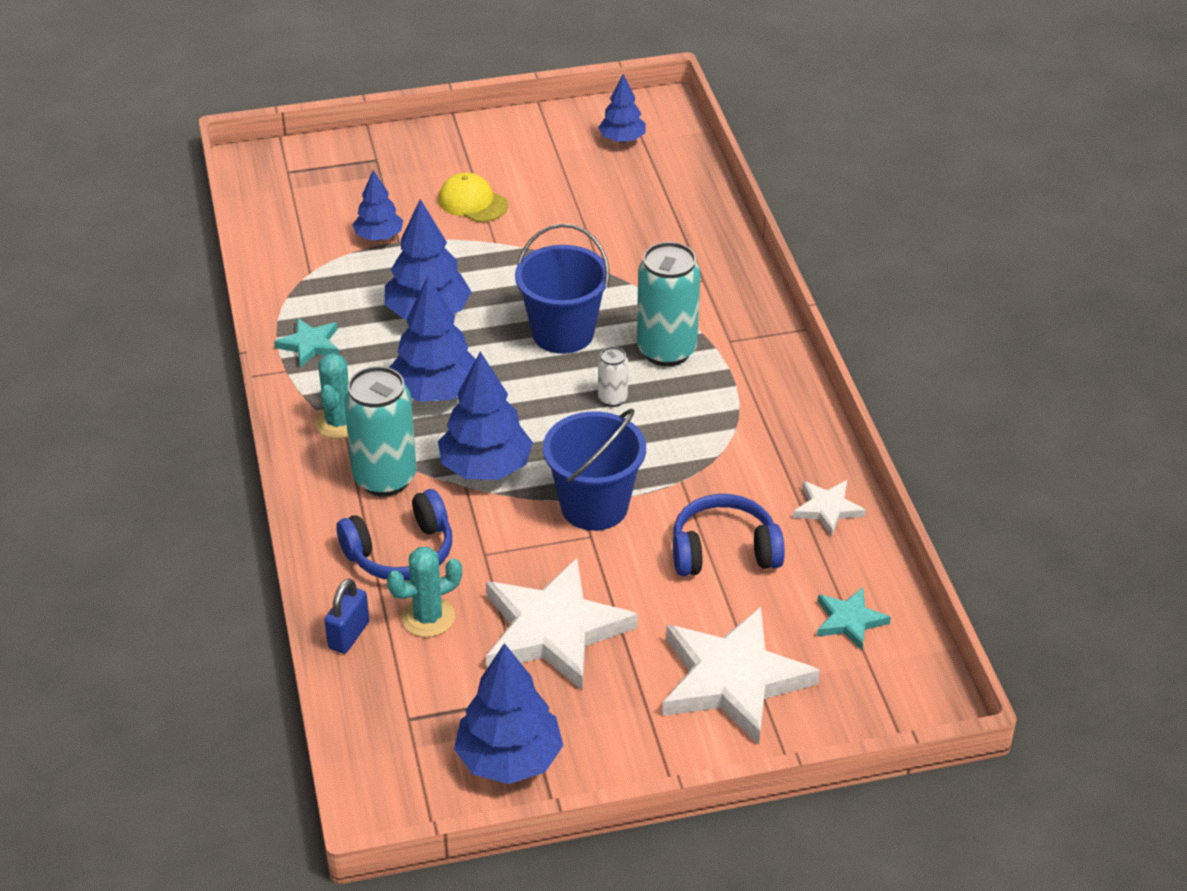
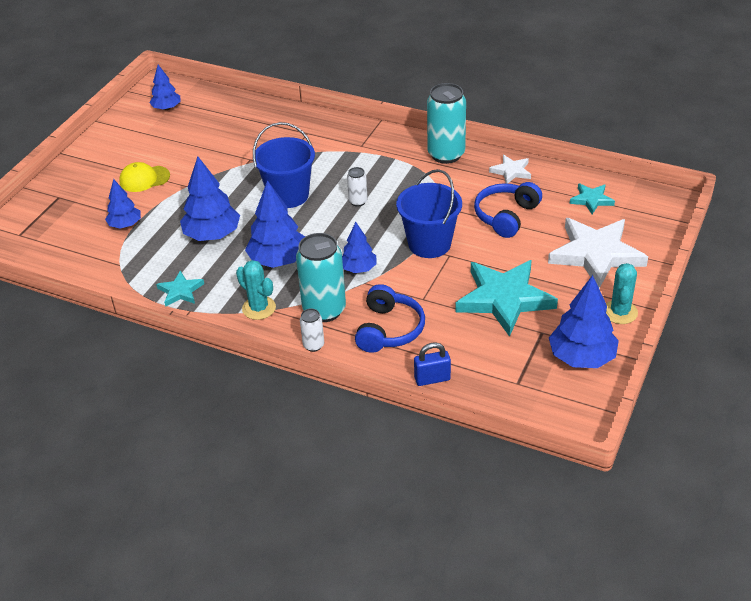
camera: 50 degrees left, 0 degrees up
(317, 502) = (313, 345): none -> white can
(349, 635) = (432, 379): blue padlock -> blue padlock turned 75 degrees counterclockwise
(428, 617) = (449, 341): turquoise cactus -> turquoise cactus (620, 312)
(486, 468) = (359, 268): blue tree -> blue tree, size x0.60
(554, 630) = (504, 299): white star -> turquoise star
(666, 350) = (344, 168): turquoise can -> turquoise can (446, 154)

